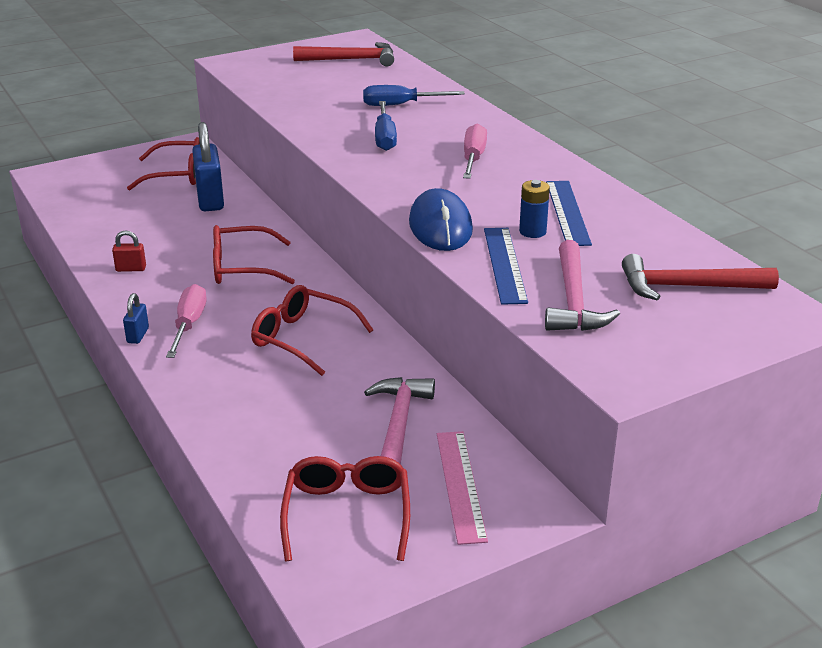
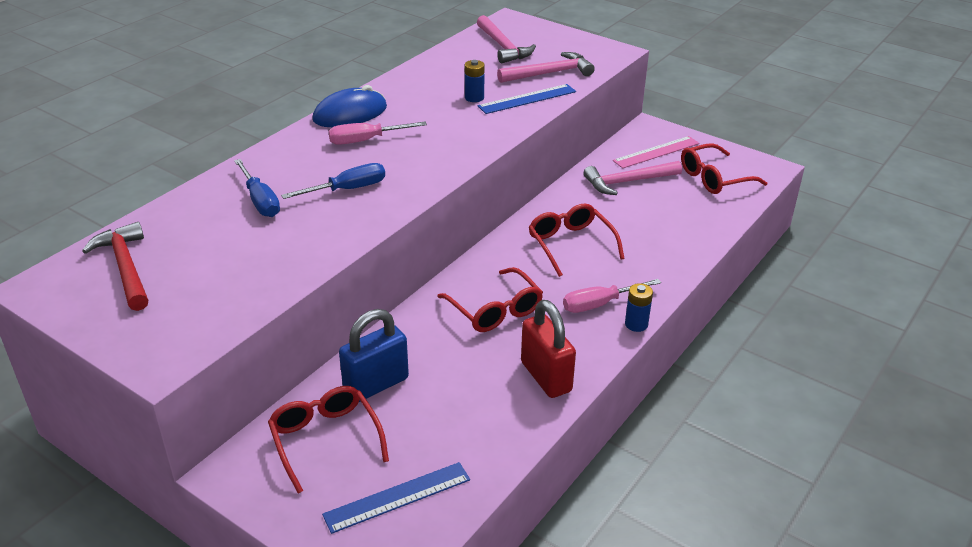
camera: 115 degrees left, 5 degrees up
(131, 269) = (546, 377): red padlock -> red padlock, size x2.10
(138, 335) = (636, 324): blue padlock -> blue battery
(302, 338) = (570, 244): red glasses -> red glasses turned 150 degrees clockwise
(440, 226) = (494, 129): blue mouse -> blue mouse (350, 114)
(568, 212) = (435, 91): blue ruler -> blue ruler (397, 497)
(687, 287) = (503, 47): red hammer -> pink hammer

